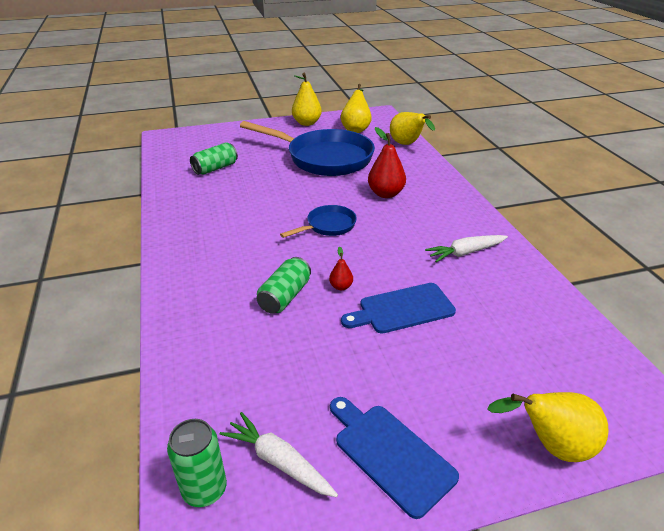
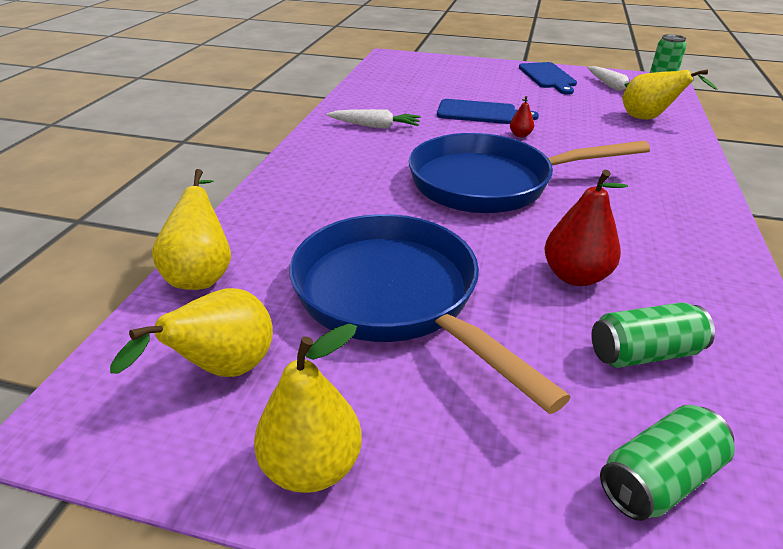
camera: 150 degrees left, 0 degrees up
(285, 296) = (578, 142): green can -> green can (658, 479)
(328, 226) = (490, 183): blue pan -> blue pan, size x2.10
(385, 194) = (372, 198): red pear -> red pear (575, 276)
(551, 445) = (460, 63): yellow pear -> yellow pear (648, 119)

